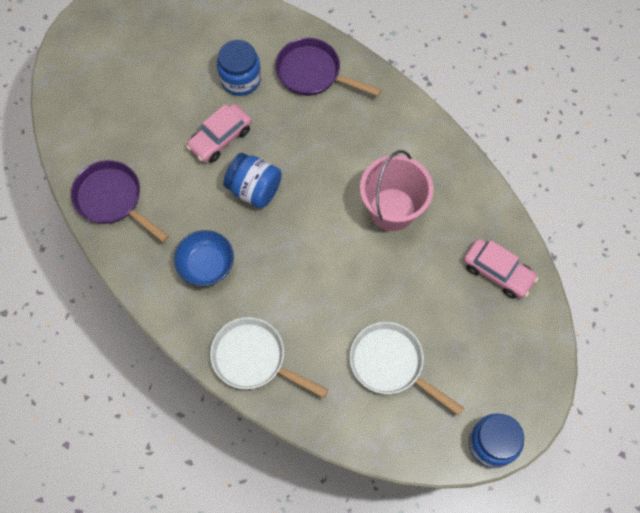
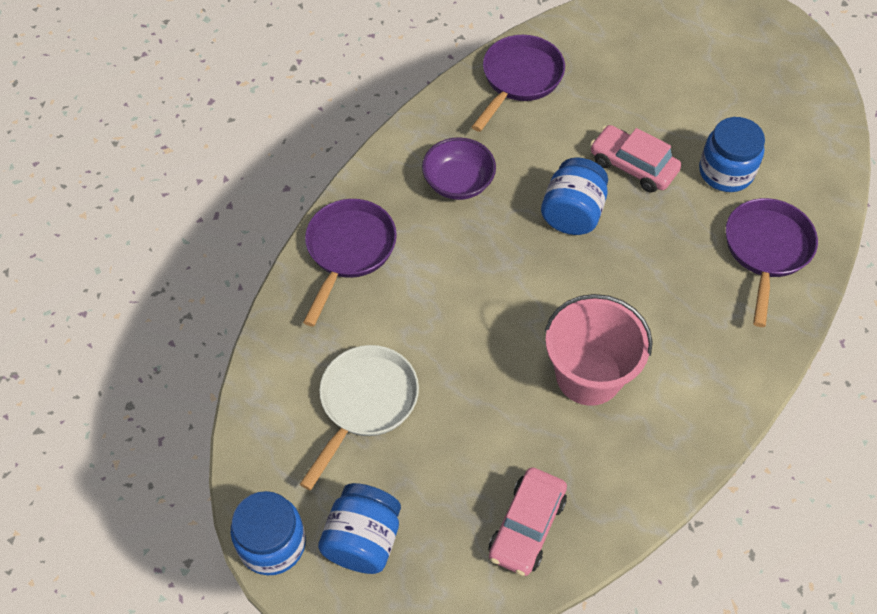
camera: 80 degrees right, 10 degrees down
(206, 265) = (458, 182): blue bowl -> purple bowl
(254, 359) = (348, 251): white pan -> purple pan
(496, 380) = (363, 540): none -> blue jar

